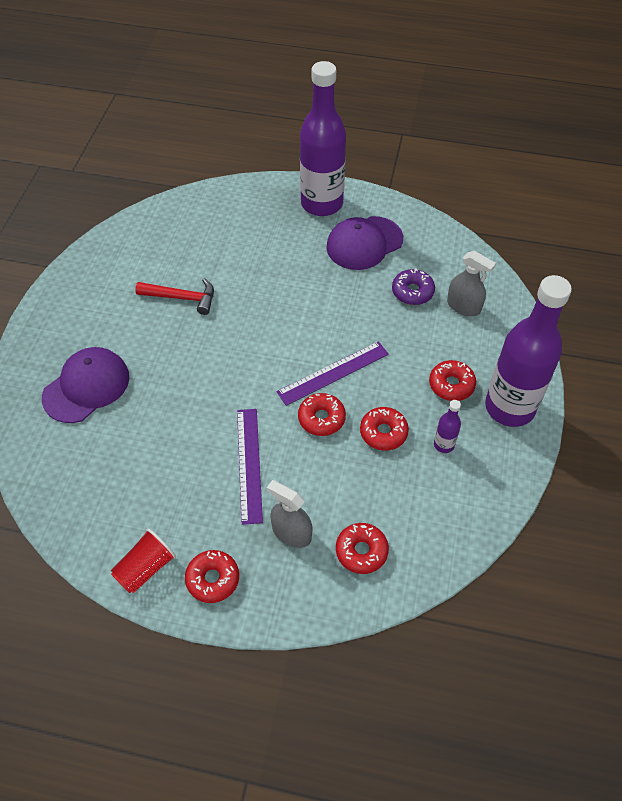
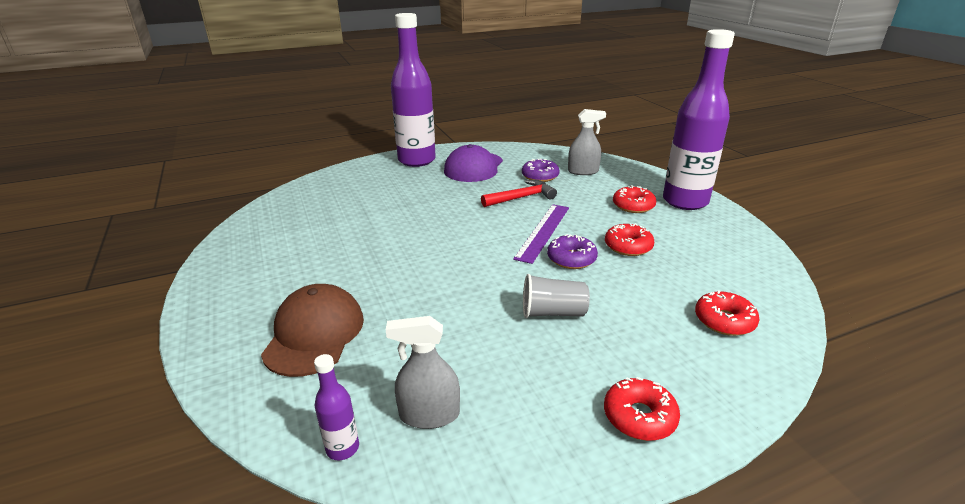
camera: 35 degrees left, 25 degrees down
(86, 387) = (314, 334): purple cap -> brown cap
(145, 568) = (560, 451): red cup -> none
(182, 298) = (355, 239): red hammer -> red hammer (521, 198)
(249, 464) = (553, 313): purple ruler -> grey cup
(291, 533) = (655, 339): grey spray bottle -> grey spray bottle (429, 415)
(321, 418) = (571, 259): red donut -> purple donut
(444, 445) = (677, 235): purple bottle -> purple bottle (342, 448)

